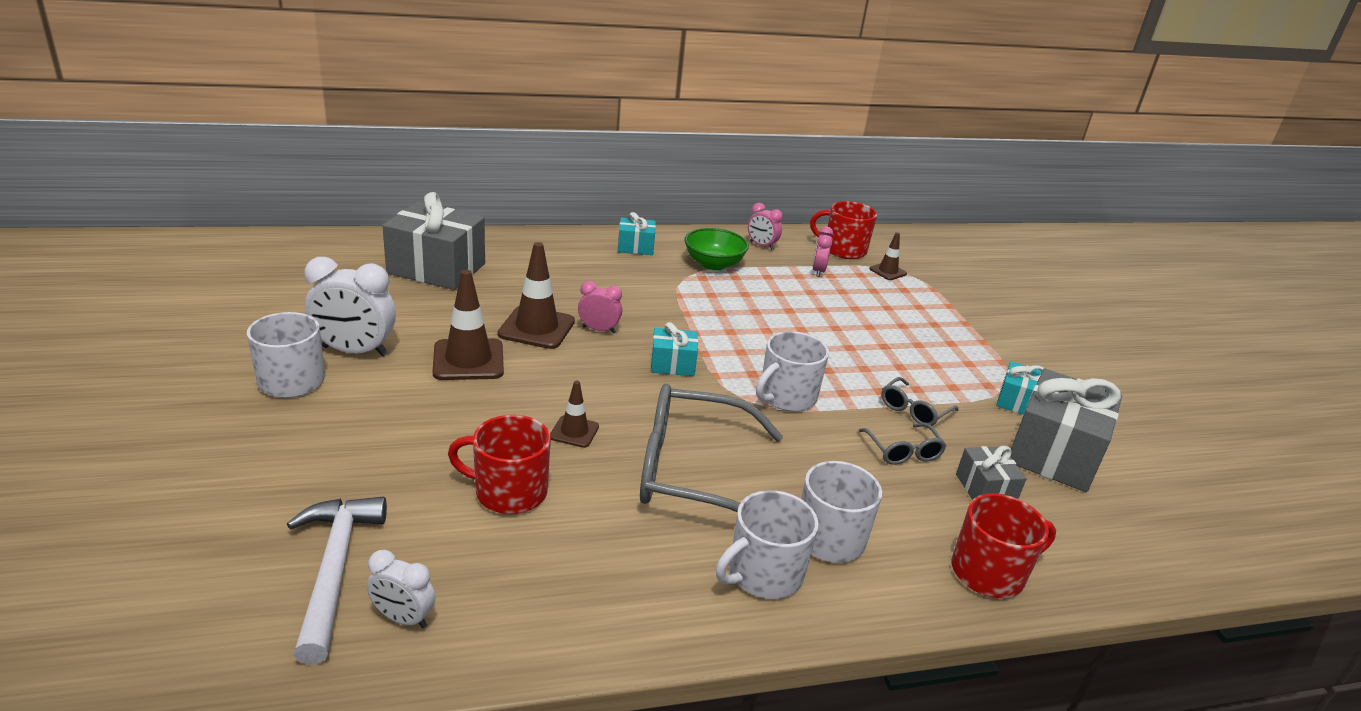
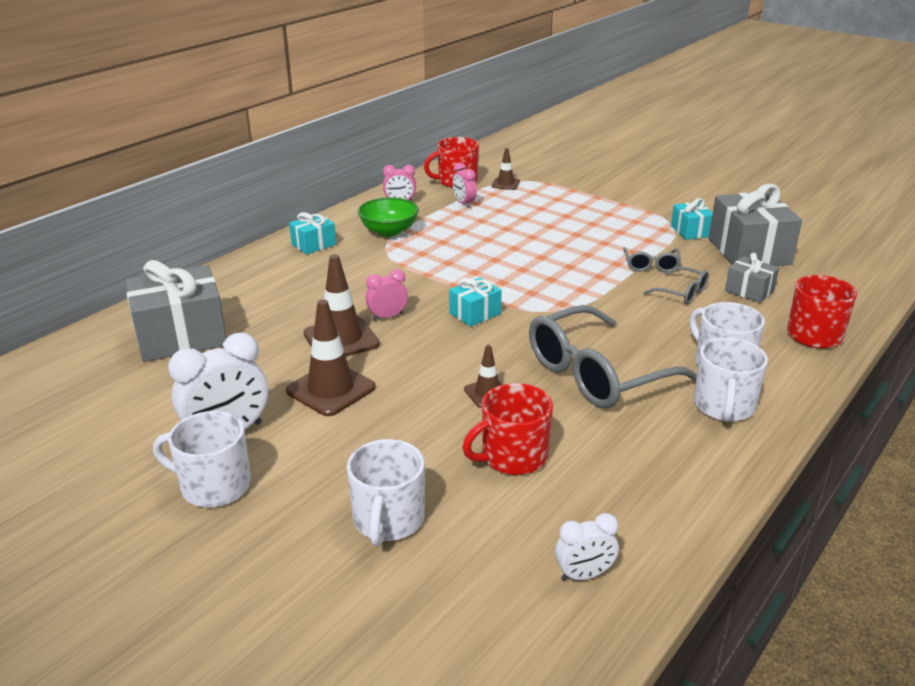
camera: 35 degrees left, 0 degrees up
(335, 570) = (490, 581): white hammer -> none
(786, 397) = (574, 296): white mug -> white mug (388, 520)

